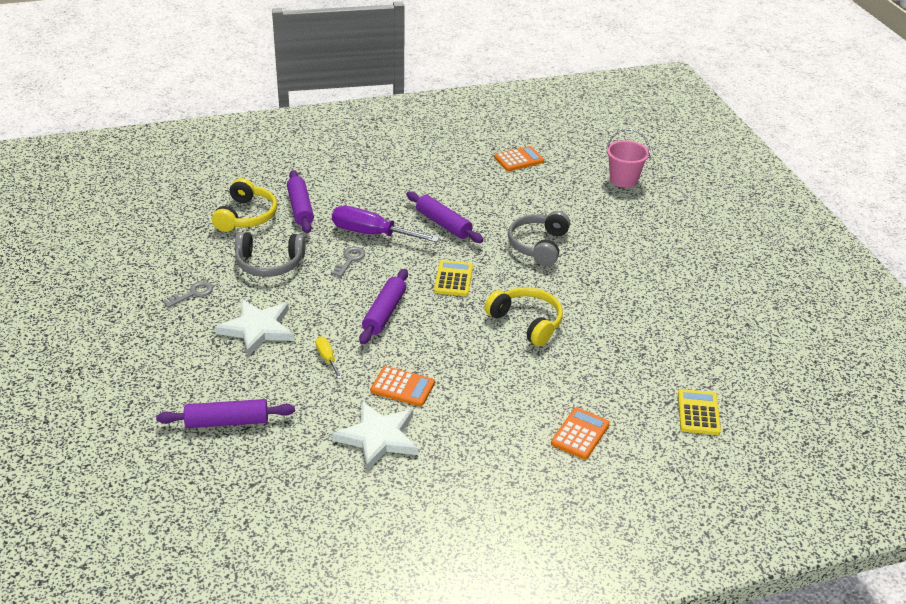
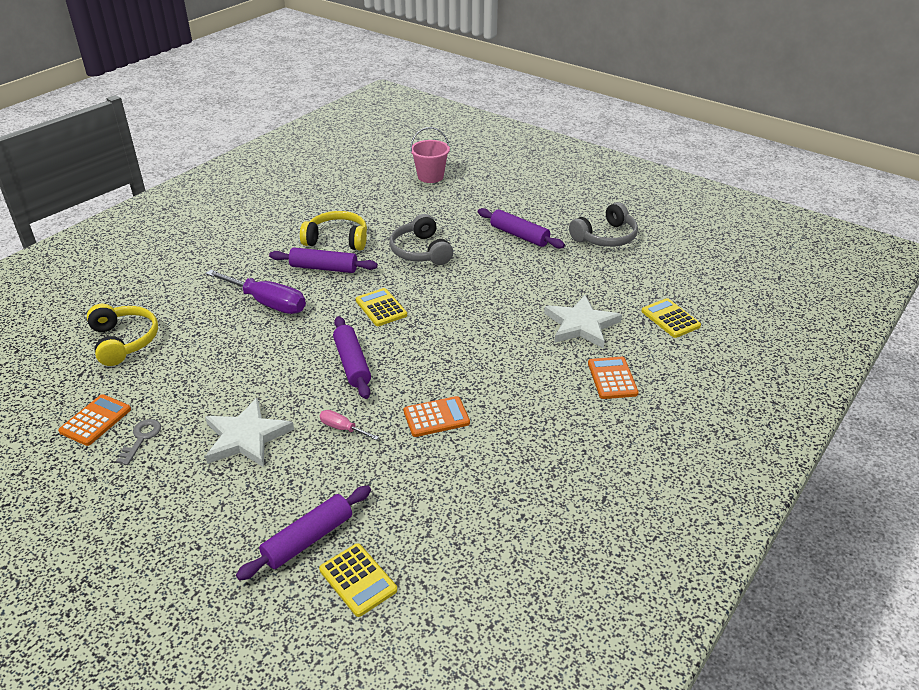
camera: 35 degrees left, 0 degrees up
(230, 467) = (358, 580): none -> yellow calculator
(269, 263) = (194, 373): grey headphones -> grey headphones (605, 237)
(300, 208) = (174, 311): purple rolling pin -> purple rolling pin (519, 235)
(327, 358) = (342, 428): yellow screwdriver -> pink screwdriver
(350, 260) = (271, 334): grey key -> none
(372, 234) = (267, 303): purple screwdriver -> purple screwdriver turned 135 degrees counterclockwise
(378, 437) = (463, 472): white star -> white star (581, 325)
(519, 159) = (332, 193): orange calculator -> orange calculator (95, 420)
(526, 322) = (477, 314): yellow headphones -> yellow headphones (337, 240)

